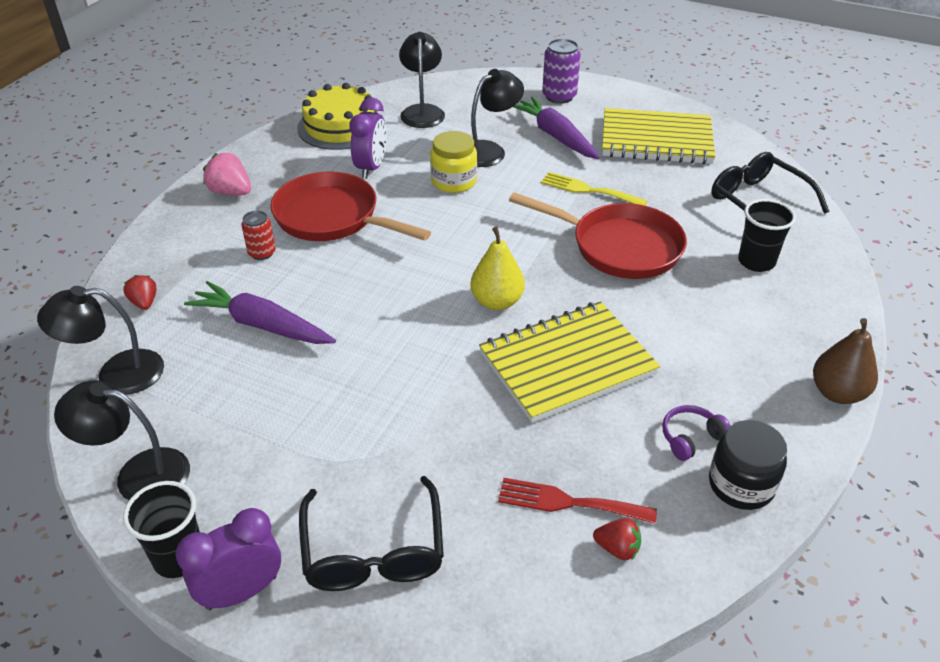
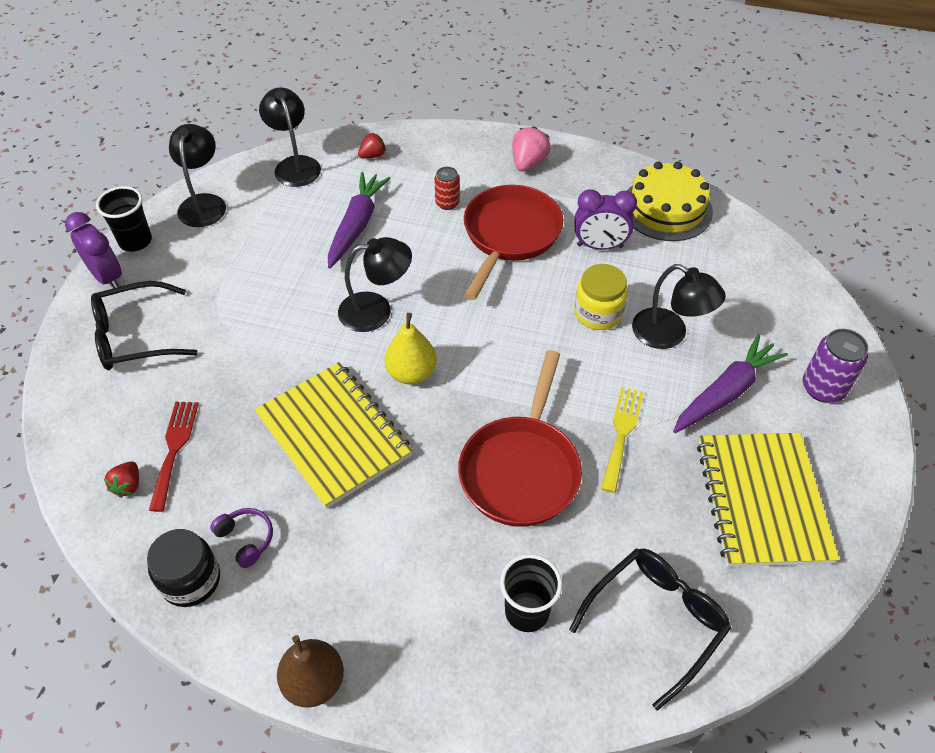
camera: 80 degrees right, 10 degrees up
(422, 111) = (725, 266): black lamp -> black lamp (376, 310)

